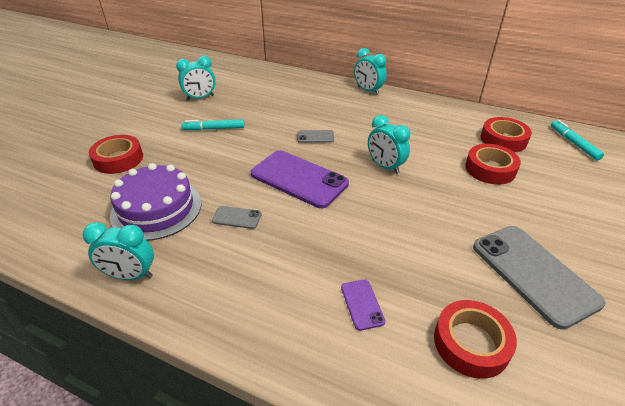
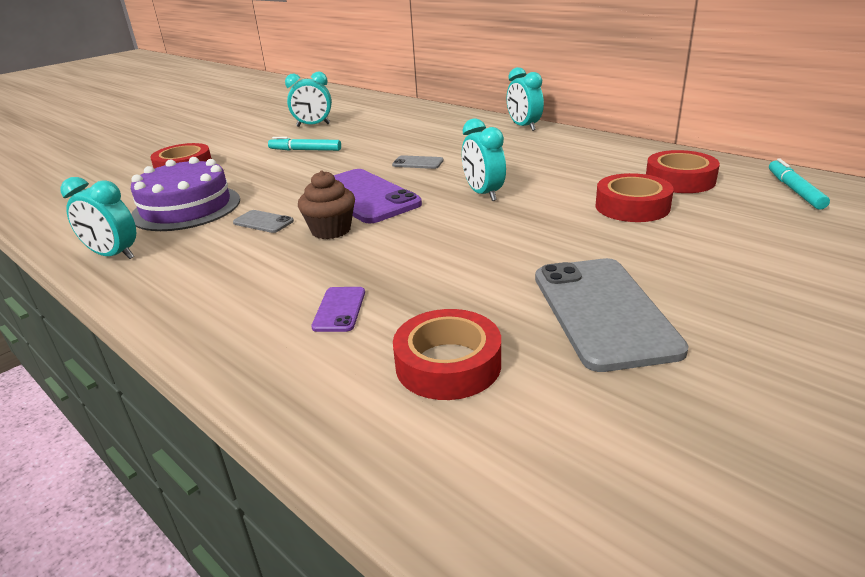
camera: 20 degrees right, 10 degrees down
(298, 220) = (331, 230): none -> brown cupcake

